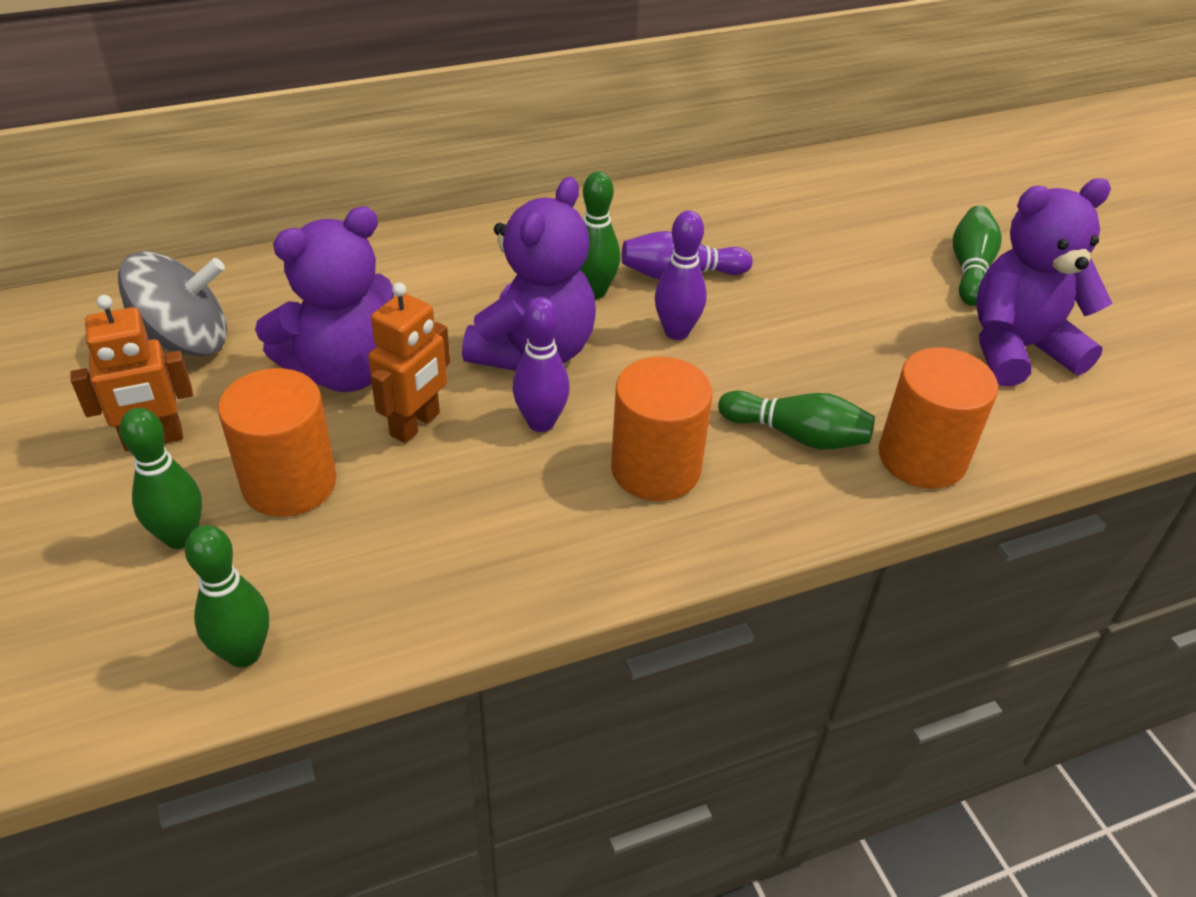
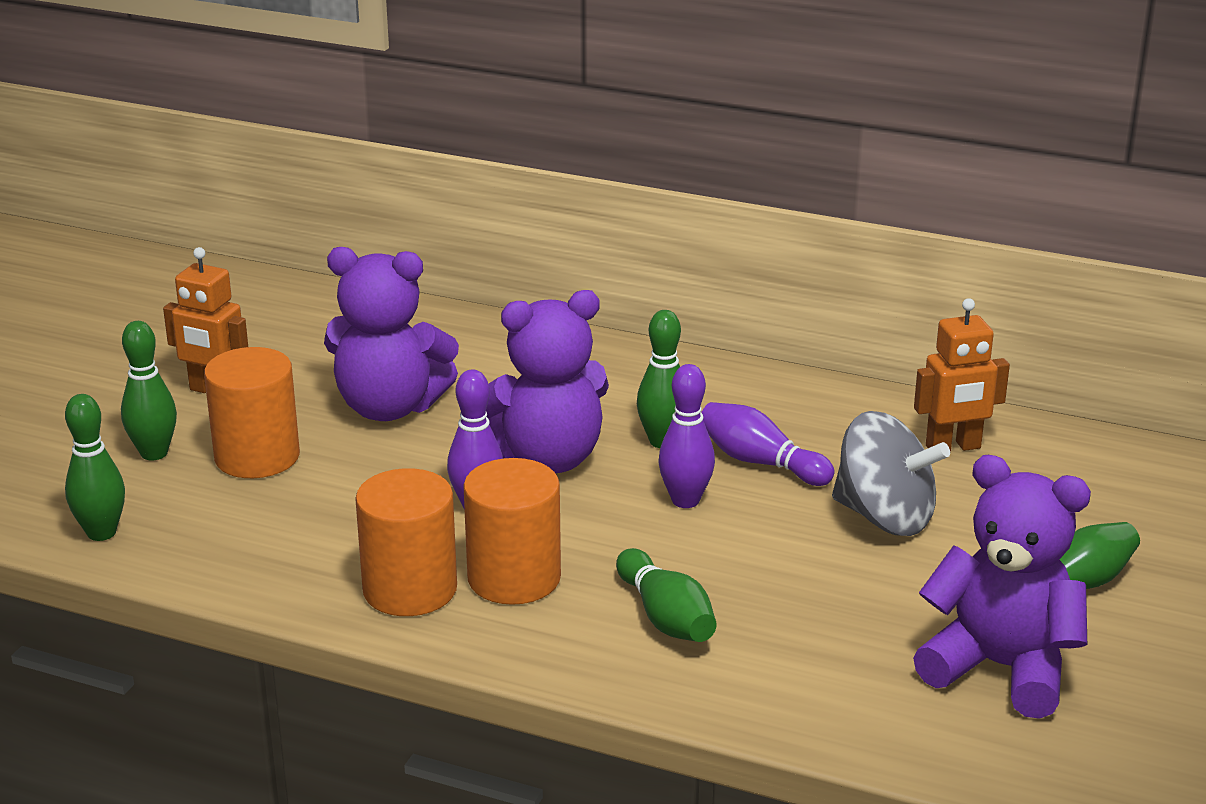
camera: 45 degrees right, 15 degrees down
(185, 342) = (314, 342): grey spinning top -> grey spinning top (884, 517)
(415, 424) = (387, 464): orange robot -> orange robot (953, 447)
(922, 457) = (750, 688): orange cylinder -> orange cylinder (410, 589)

